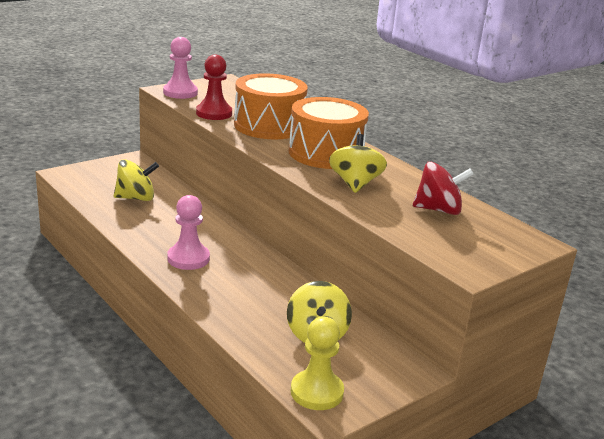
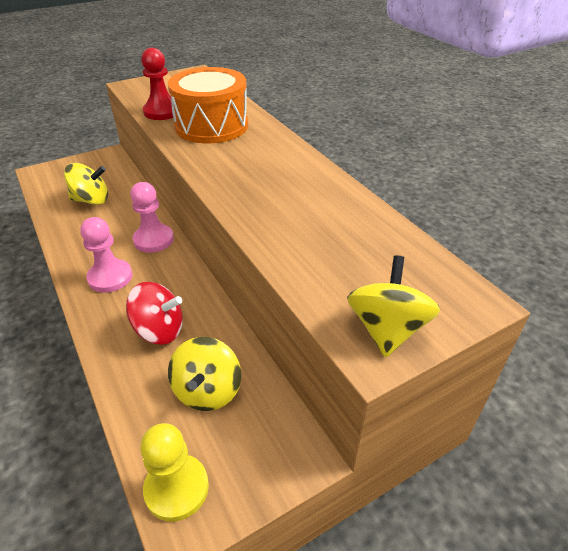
camera: 10 degrees right, 15 degrees up
(180, 93) = (141, 88): pink pawn -> pink pawn (153, 240)
(326, 153) = (257, 161): orange drum -> none
(355, 184) = (274, 205): yellow spinning top -> yellow spinning top (387, 329)
(438, 210) = (361, 244): red spinning top -> red spinning top (159, 330)

